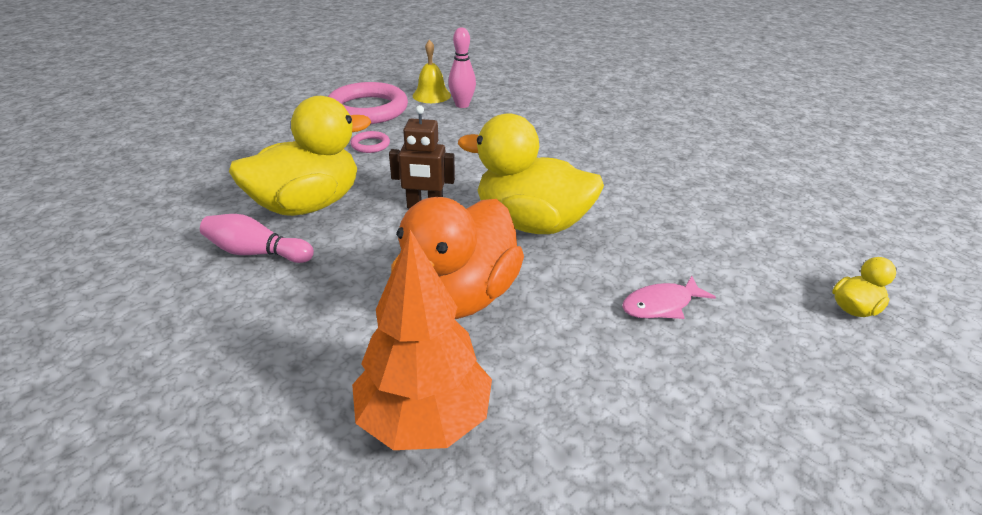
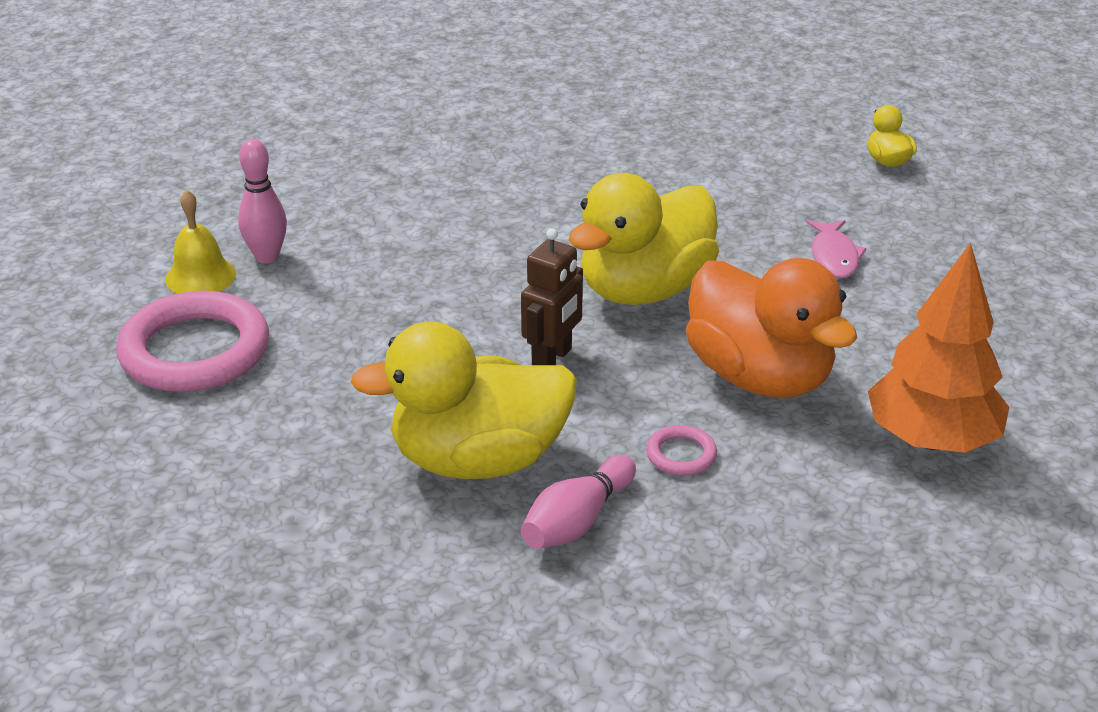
camera: 65 degrees left, 0 degrees up
(307, 205) = (478, 460): yellow duck -> yellow duck turned 90 degrees counterclockwise
(370, 145) = (333, 371): pink ring -> pink ring (681, 454)

